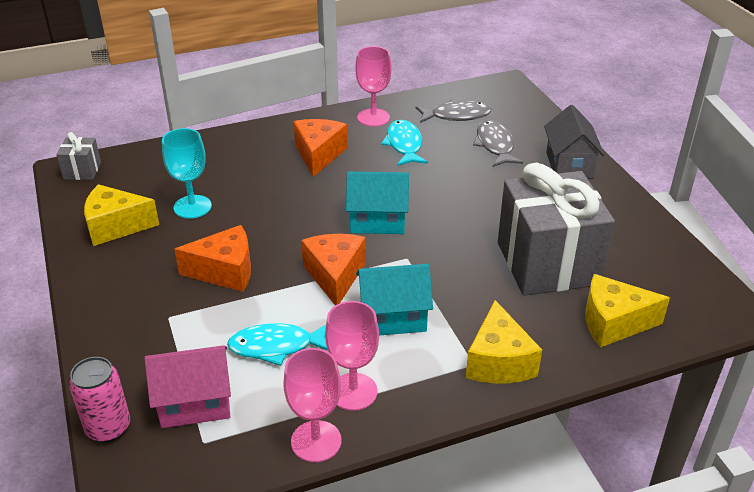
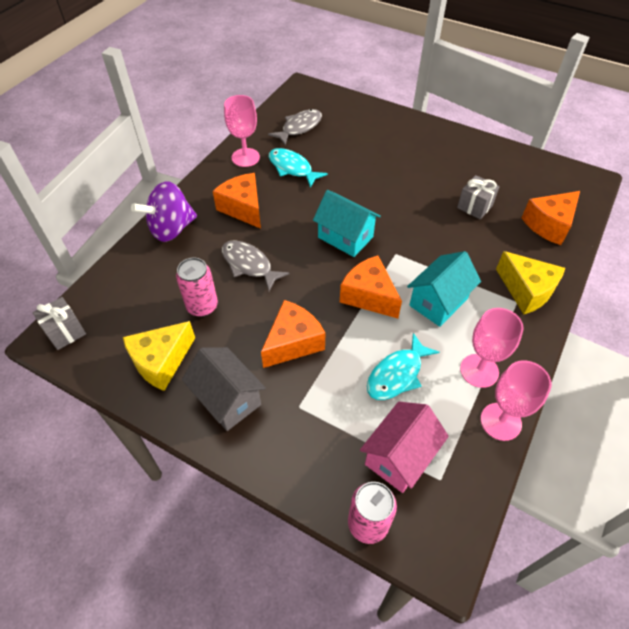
camera: 40 degrees left, 15 degrees up
(192, 207) = (202, 306): turquoise goblet -> pink can
(242, 141) = (171, 229): none -> purple spinning top
(377, 221) = (345, 237): turquoise house -> turquoise house turned 75 degrees clockwise
(495, 145) = (349, 138): grey fish -> grey fish (249, 265)
(547, 263) = (474, 206): grey gift -> grey gift, size x0.43
(569, 165) = (407, 130): grey house -> grey house (227, 399)
(613, 323) = (549, 225): yellow cheese -> orange cheese

